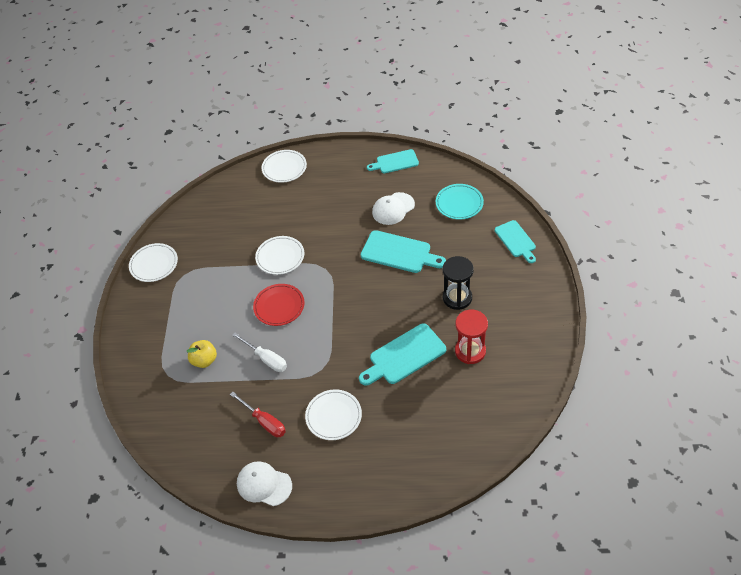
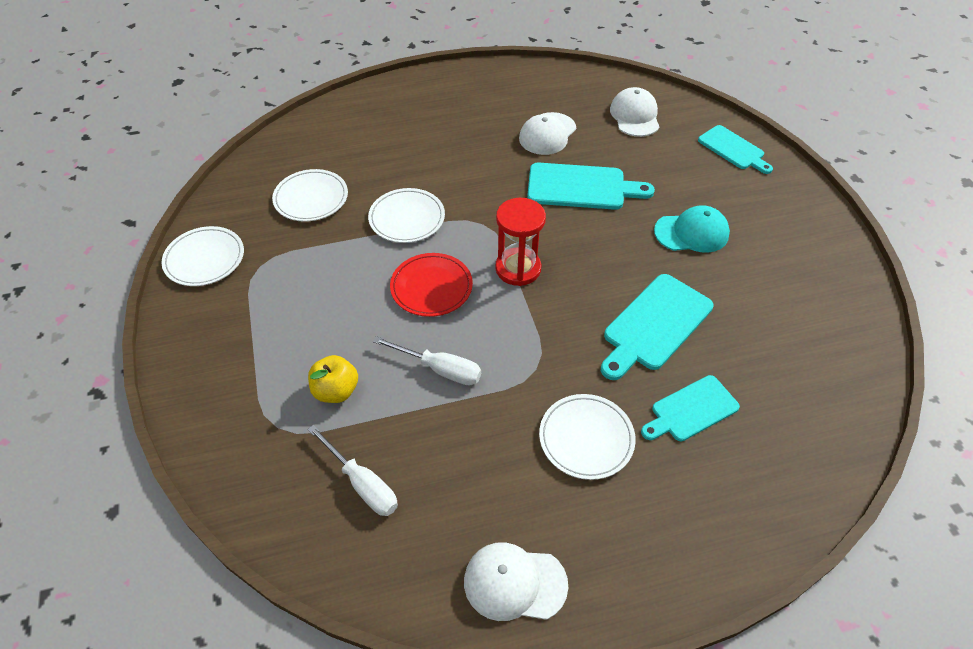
camera: 20 degrees left, 0 degrees up
(202, 415) = (362, 483): none -> white screwdriver
(264, 421) = (474, 471): red screwdriver -> none
(284, 168) = (370, 104): white plate -> white plate (311, 198)
(395, 162) = (524, 79): turquoise cutting board -> turquoise cutting board (691, 410)
(457, 298) = (691, 233): black hourglass -> turquoise cap
(459, 203) = (635, 116): turquoise plate -> white cap
(470, 351) = (747, 301): red hourglass -> red hourglass (518, 268)

